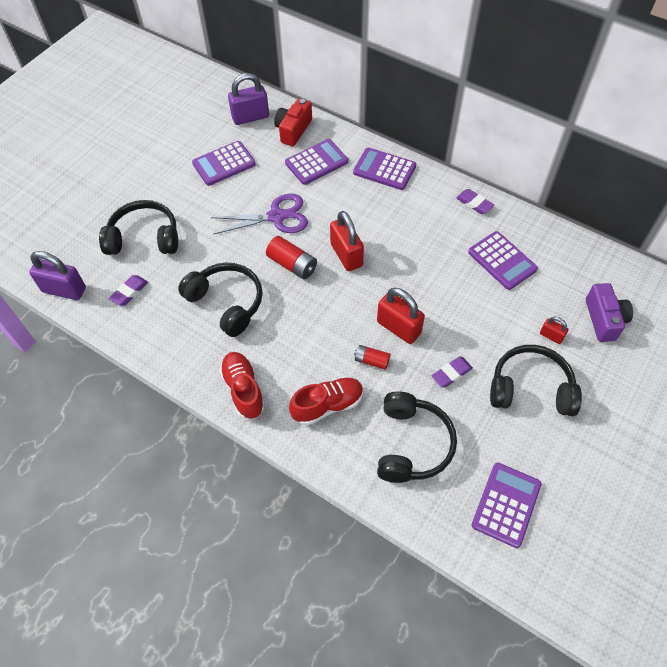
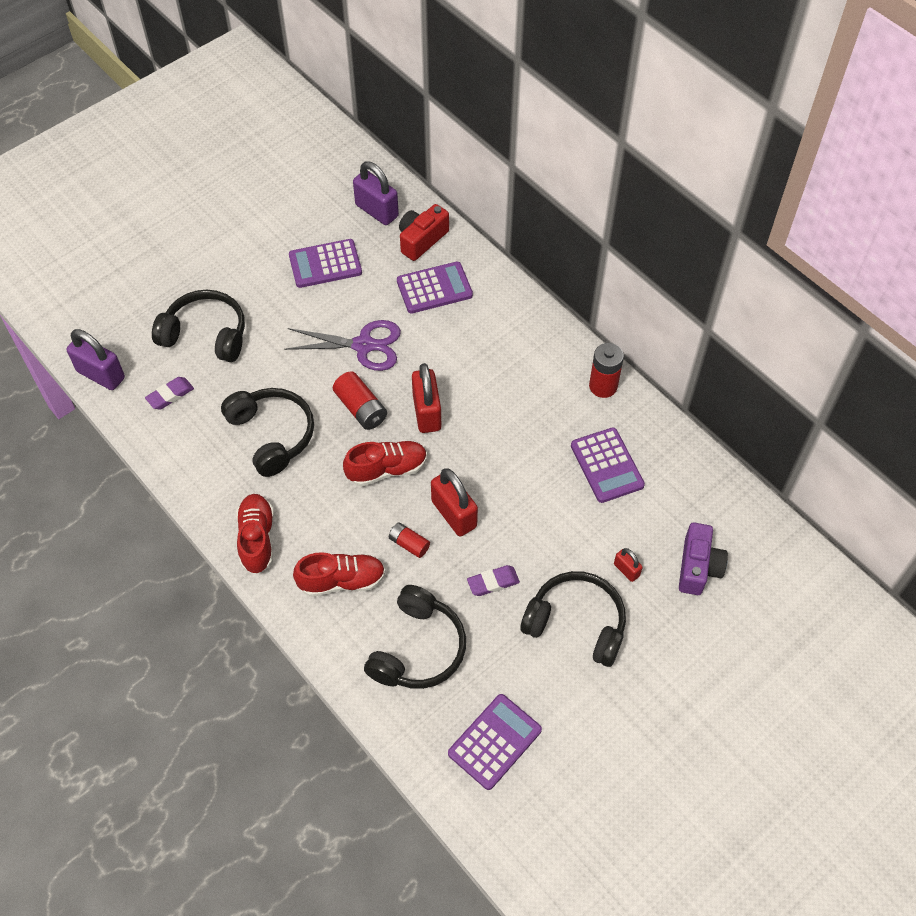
camera: 15 degrees right, 0 degrees up
(250, 117) = (376, 211): purple padlock -> purple padlock turned 45 degrees clockwise
(331, 306) = (387, 469): none -> red shoe
(384, 169) = (512, 316): purple calculator -> none
(474, 203) = (603, 386): purple eraser -> red battery

